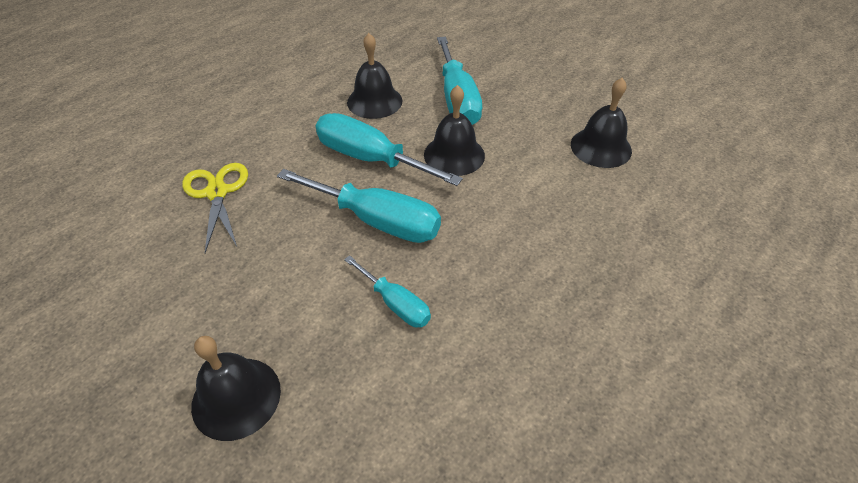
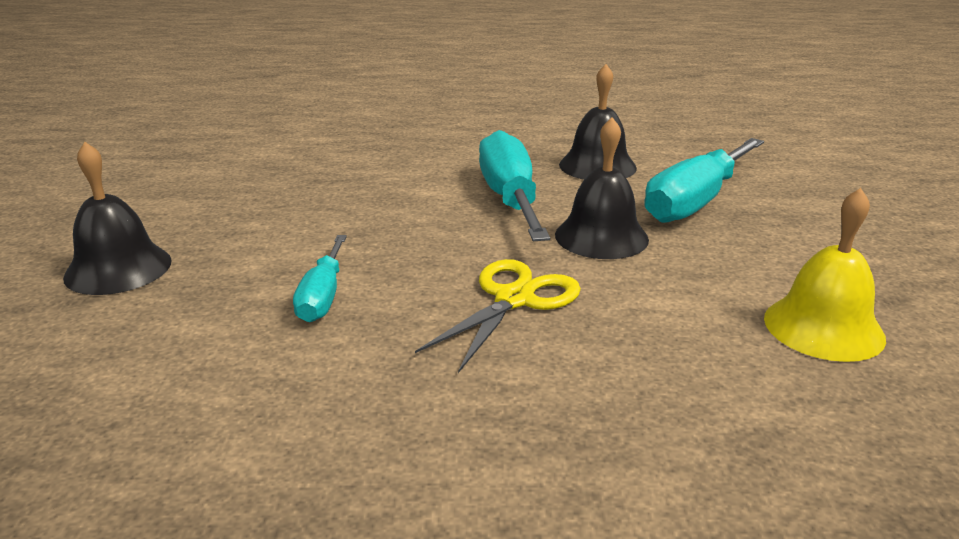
camera: 50 degrees right, 20 degrees down
(217, 192) = (350, 159): yellow scissors -> yellow scissors (514, 299)
(377, 221) = (427, 238): turquoise screwdriver -> none
(601, 147) = (823, 327): black bell -> yellow bell

